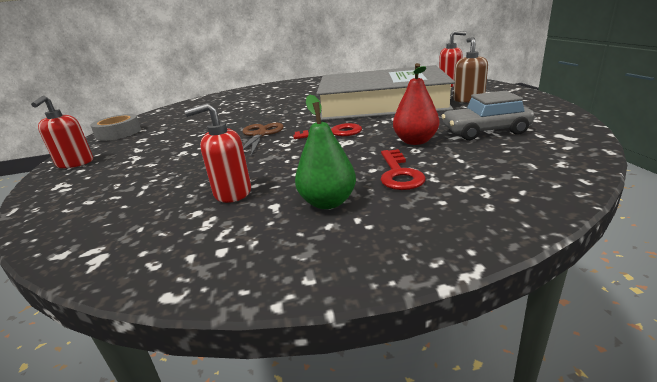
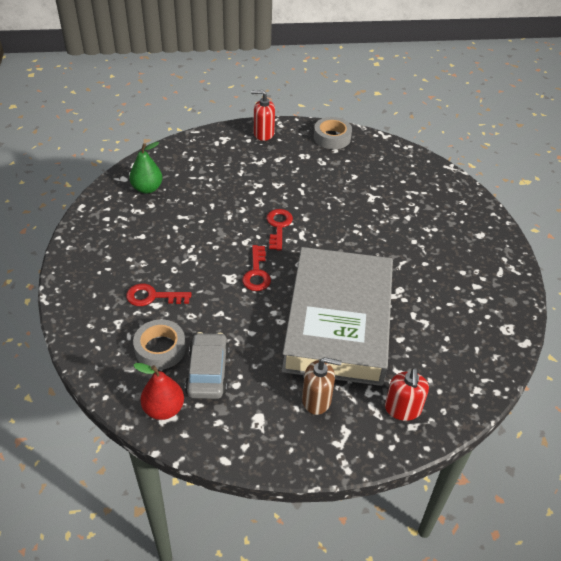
camera: 90 degrees right, 20 degrees up
(232, 193) = (168, 217): red soap dispenser -> none
(260, 134) = (278, 226): brown scissors -> red key
(328, 202) = (132, 258): green pear -> green pear (147, 188)
(415, 141) = (208, 320): red pear -> red pear (164, 409)
(480, 155) = (160, 349): none -> grey tape

